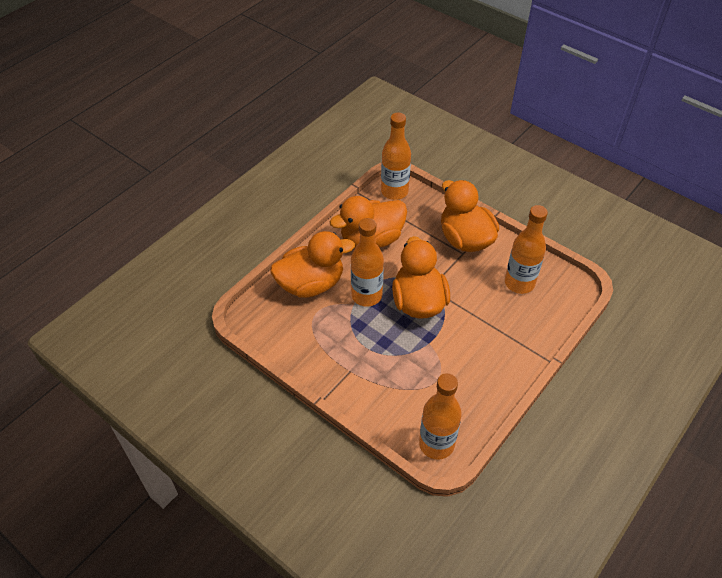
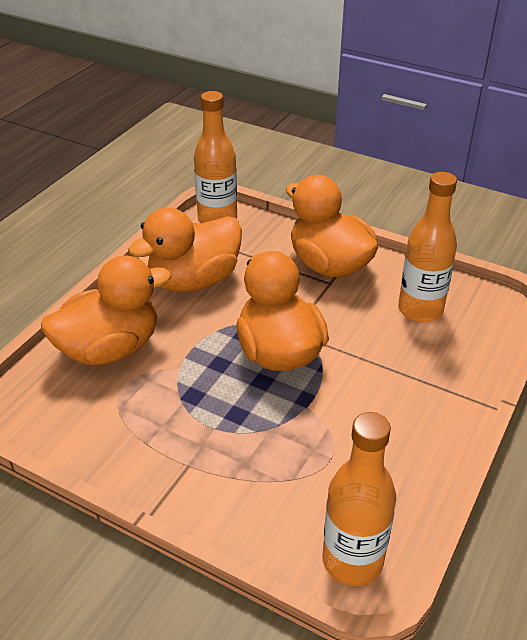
camera: 10 degrees left, 10 degrees down
(366, 295) = (198, 353): orange bottle -> none

